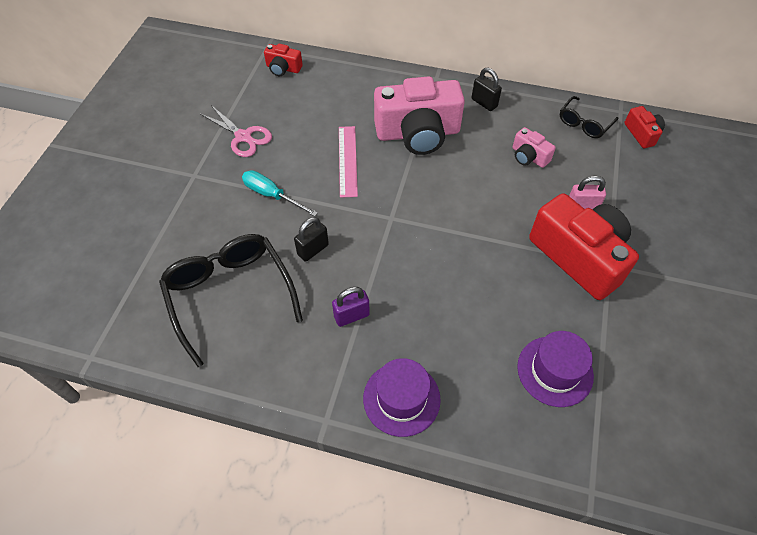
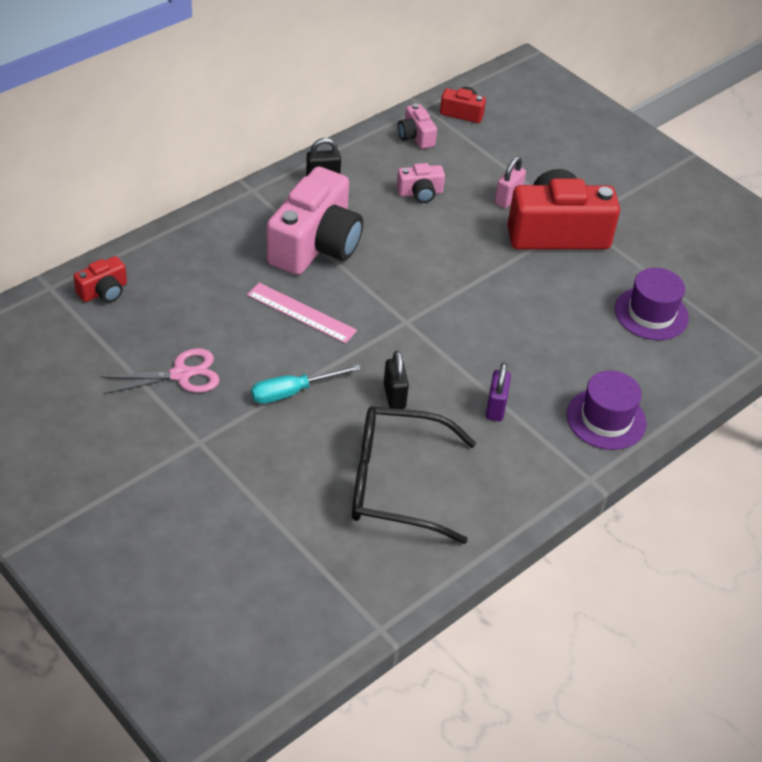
camera: 60 degrees left, 10 degrees down
(584, 123) = (415, 136): black glasses -> pink camera

